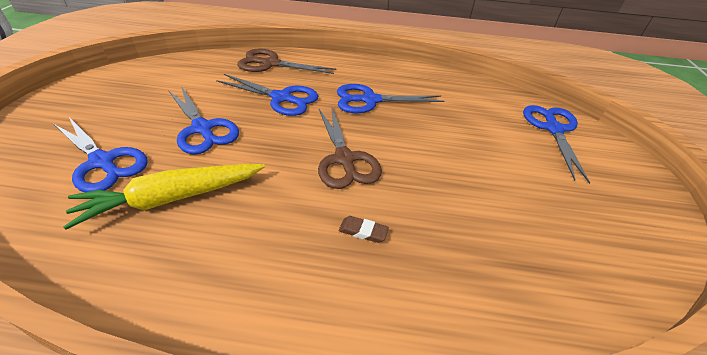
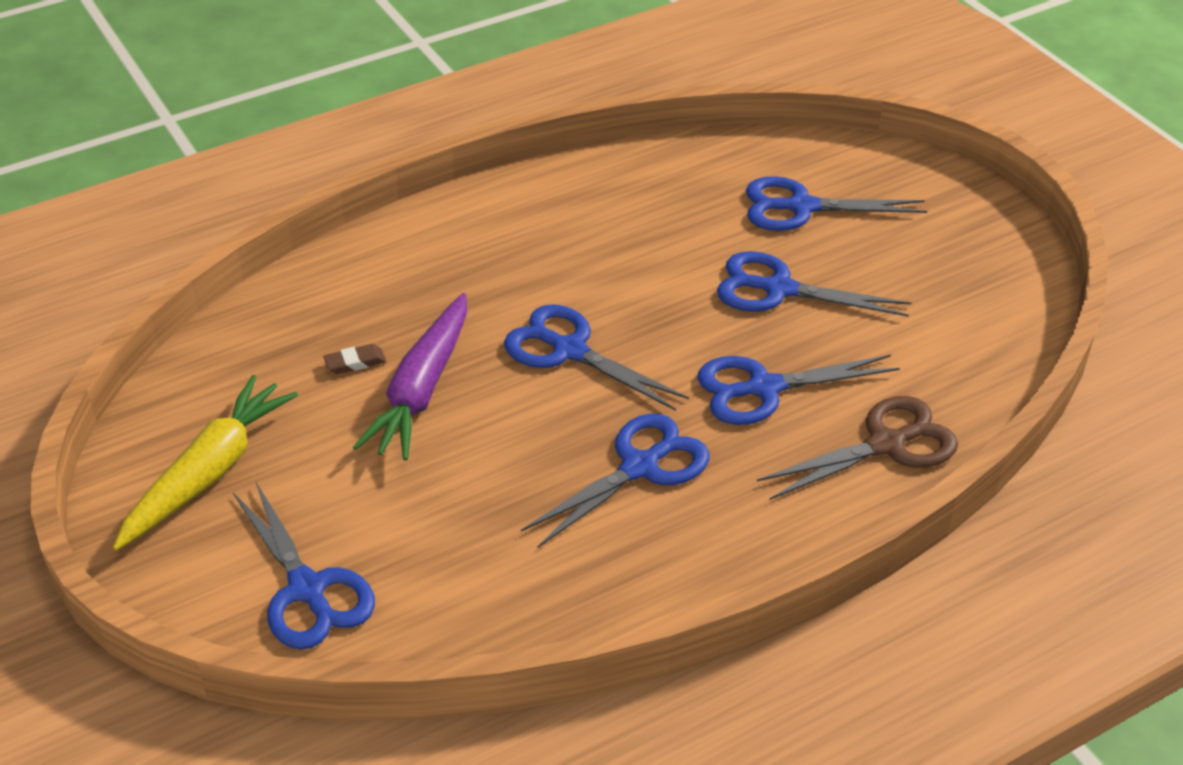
camera: 145 degrees right, 0 degrees up
(172, 198) = (681, 220): yellow carrot -> yellow carrot (208, 473)
(344, 159) = (569, 350): brown scissors -> blue scissors
(363, 231) = (472, 291): brown eraser -> brown eraser (355, 362)
(447, 184) = (422, 389): none -> purple carrot

